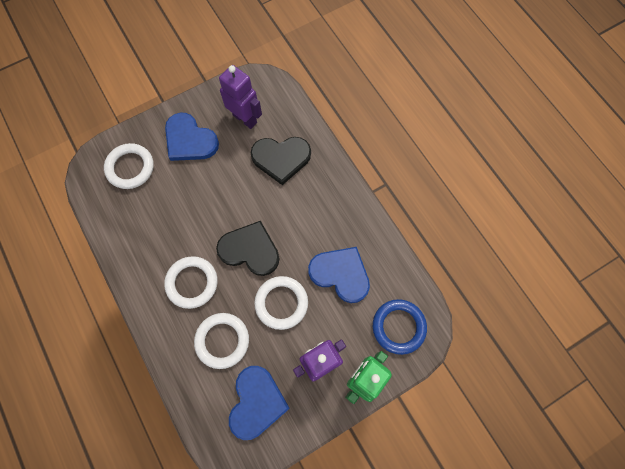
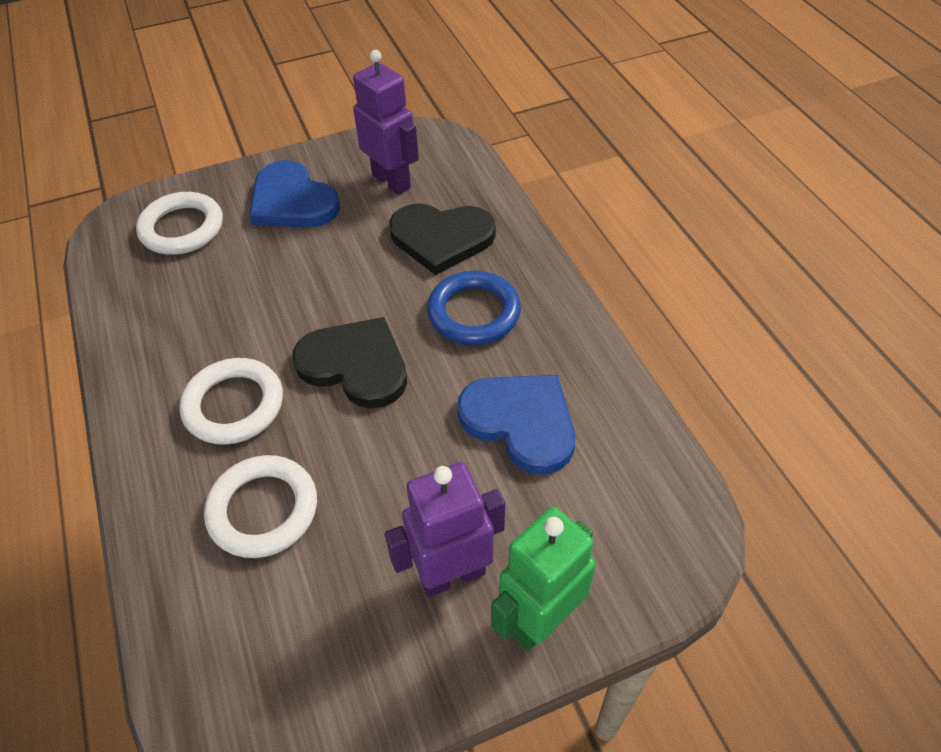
camera: 10 degrees right, 20 degrees down
(256, 402) = (302, 637): blue heart -> none
(281, 303) = (395, 458): white ring -> none
(398, 327) = (628, 529): blue ring -> blue ring (474, 312)

